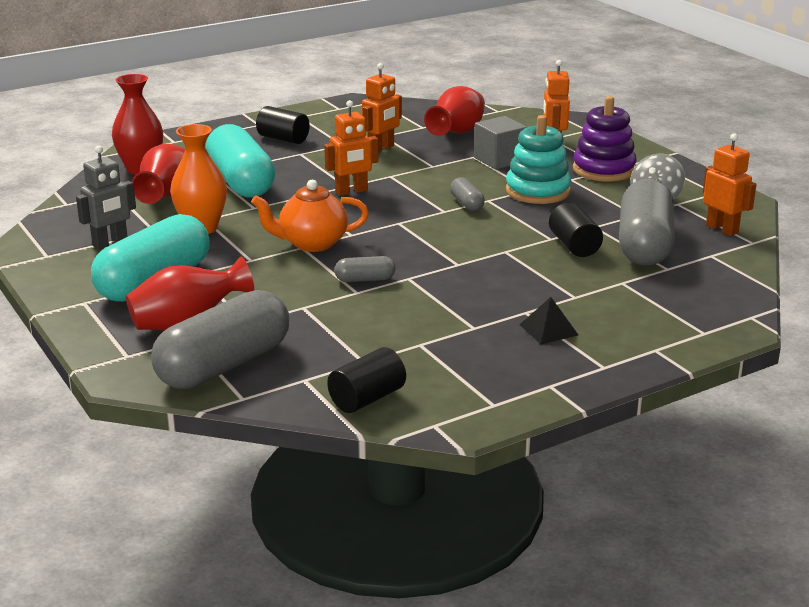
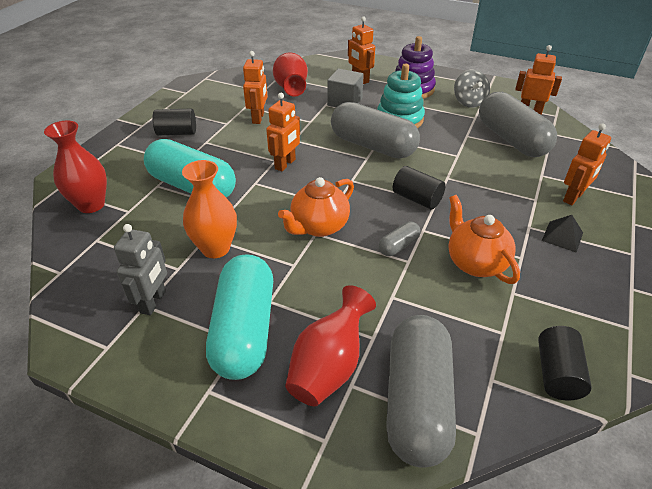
camera: 35 degrees left, 15 degrees up
(167, 196) = (147, 225): red vase -> none
(419, 314) = (475, 263): none -> orange teapot
(467, 204) = (372, 146): grey capsule -> grey capsule, size x2.30
(574, 246) = (478, 156): black cylinder -> black cylinder (417, 199)
(623, 309) = (573, 197): none -> orange robot

